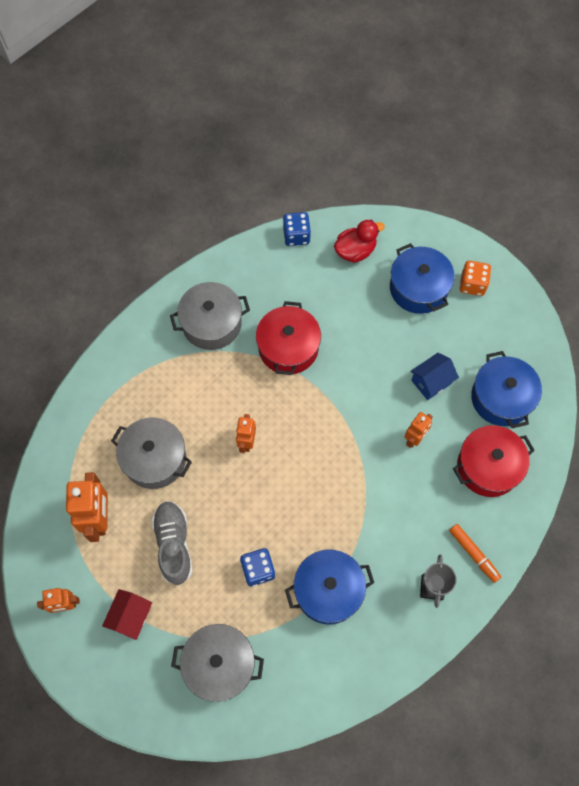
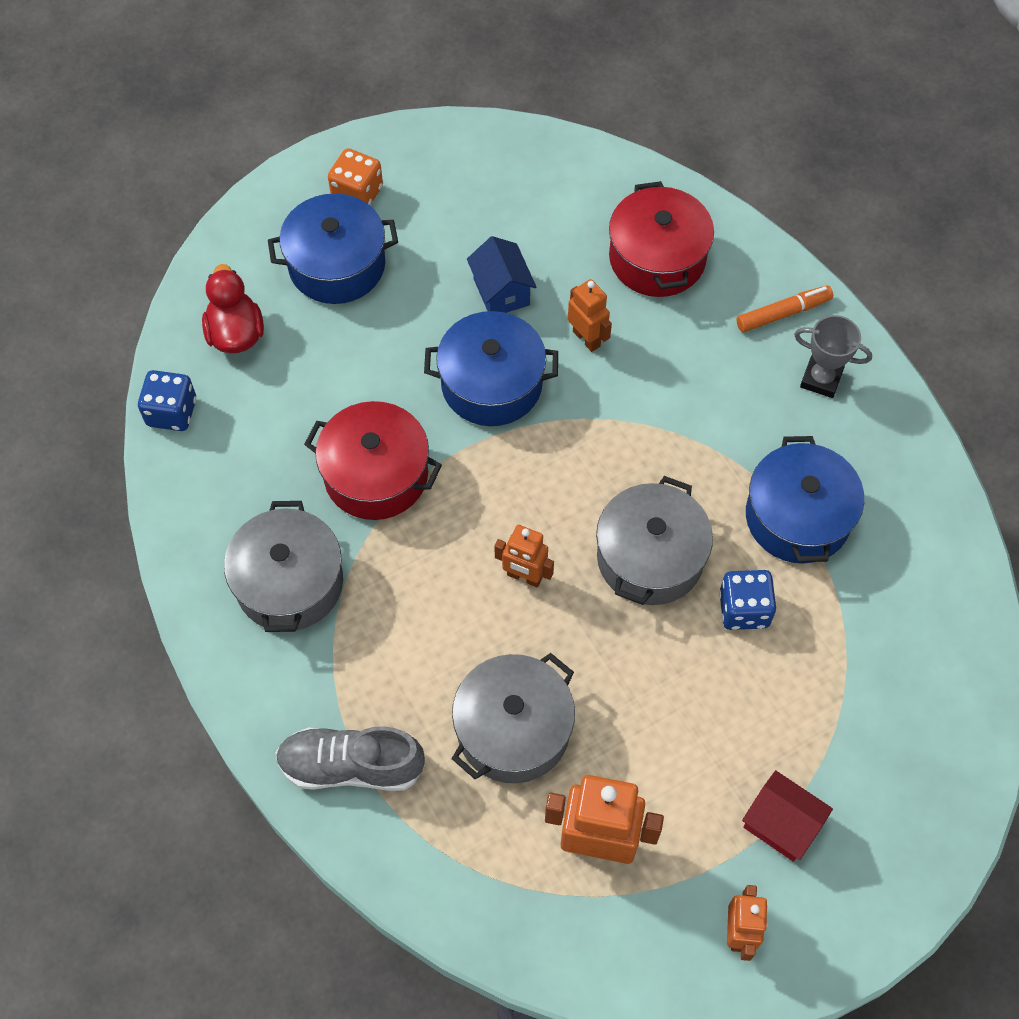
camera: 75 degrees left, 5 degrees down
(174, 544) = (672, 730): grey shoe -> grey shoe (351, 766)
(219, 664) = (883, 701): grey pot -> grey pot (650, 557)
(501, 398) = (555, 211): blue pot -> blue pot (491, 384)

